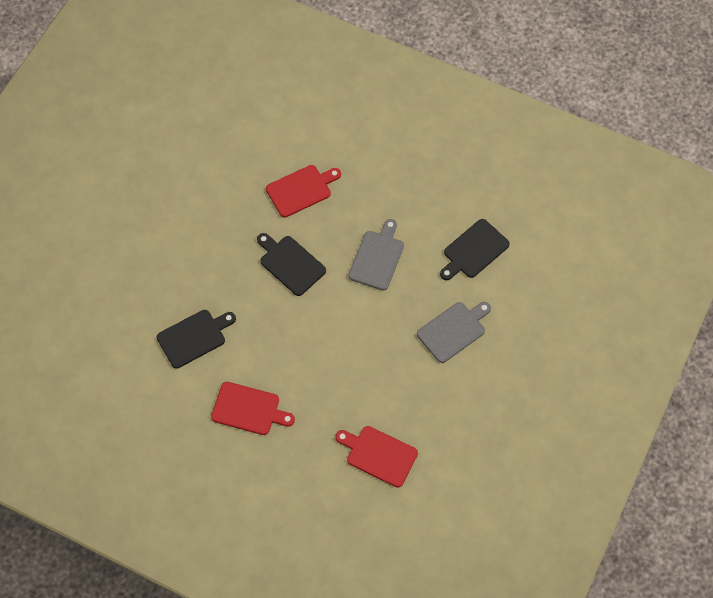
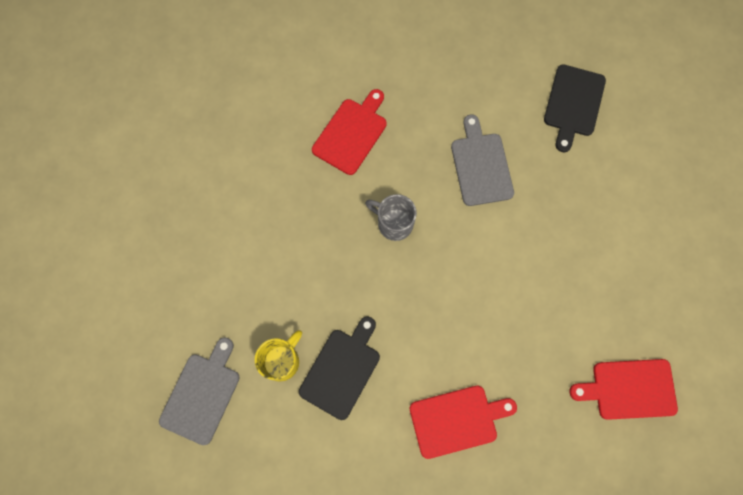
camera: 30 degrees left, 10 degrees up
(159, 310) = (282, 361): none -> yellow mug
(290, 264) = (394, 223): black cutting board -> grey mug
(453, 330) = (611, 203): grey cutting board -> grey cutting board (202, 394)

